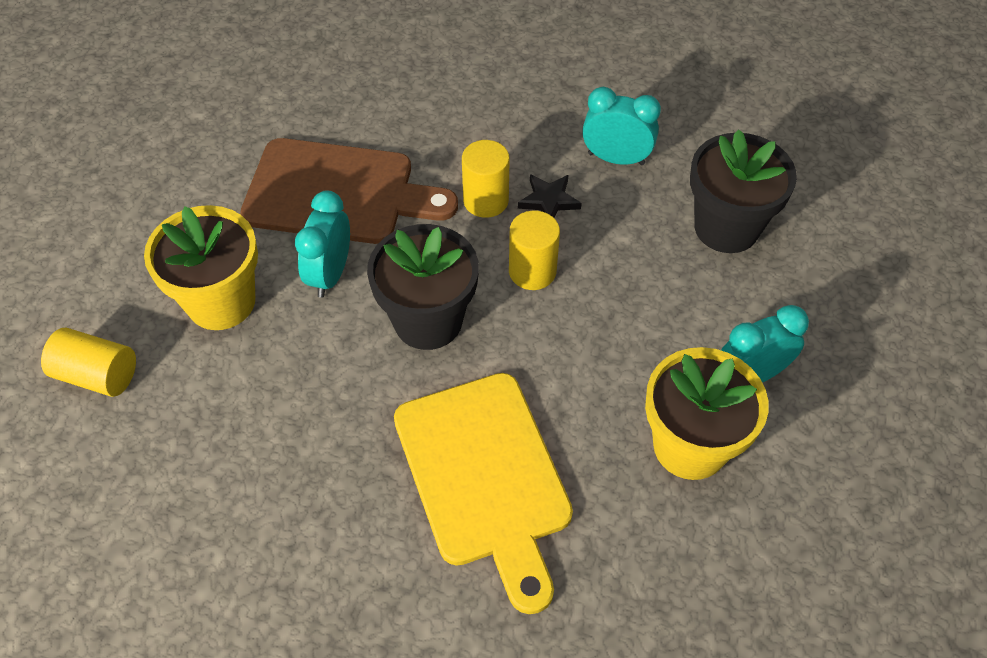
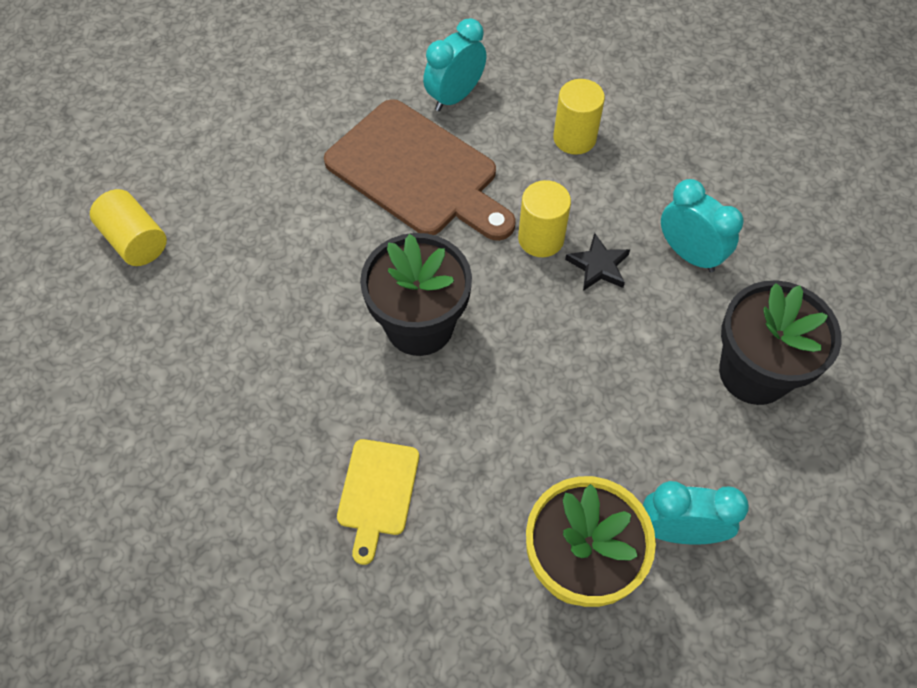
camera: 30 degrees right, 5 degrees up
(221, 302) = (264, 225): yellow flower pot -> none
(330, 274) = (365, 243): turquoise clock -> turquoise clock (455, 96)
(484, 477) = (377, 492): yellow cutting board -> yellow cutting board, size x0.51
(532, 271) = (540, 325): yellow cylinder -> yellow cylinder (574, 138)

